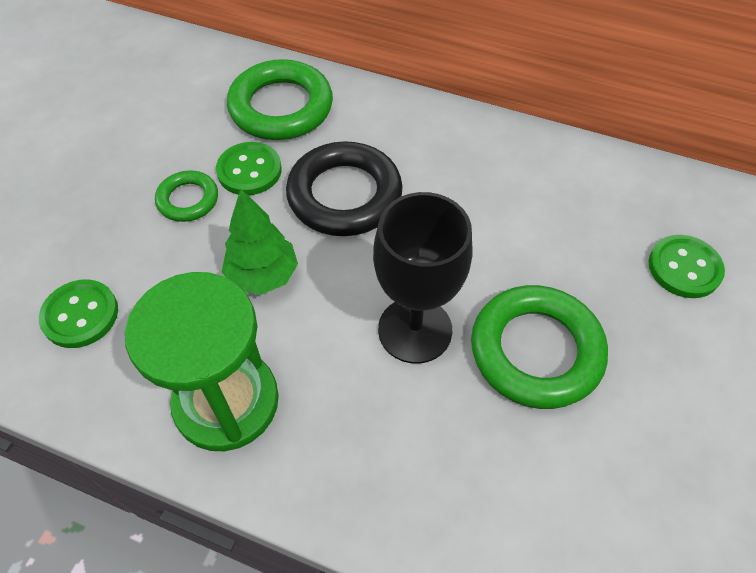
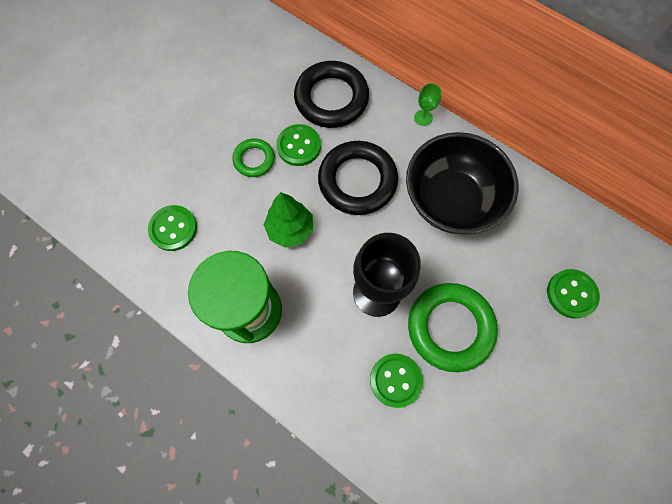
camera: 15 degrees right, 15 degrees up
(281, 107) = (331, 98): green ring -> black ring
(411, 105) = (423, 118): none -> green goblet
(480, 191) = (450, 200): none -> black bowl
(481, 445) = (395, 380): none -> green button

